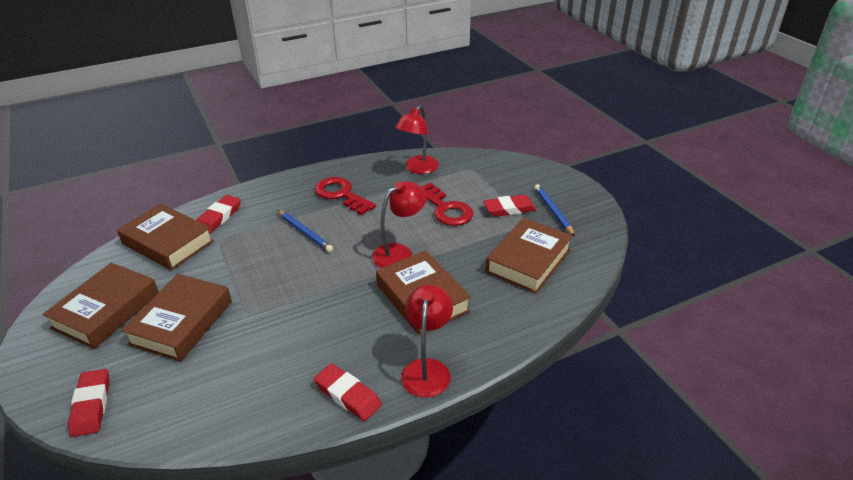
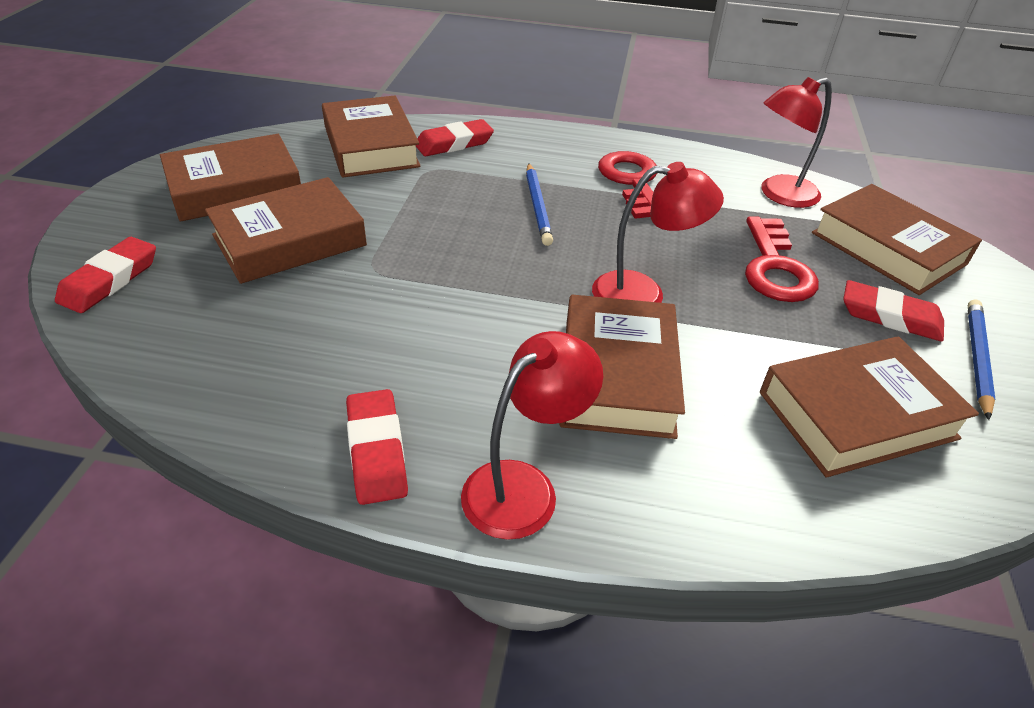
camera: 35 degrees right, 5 degrees up
(485, 175) = (887, 248): none -> brown book

